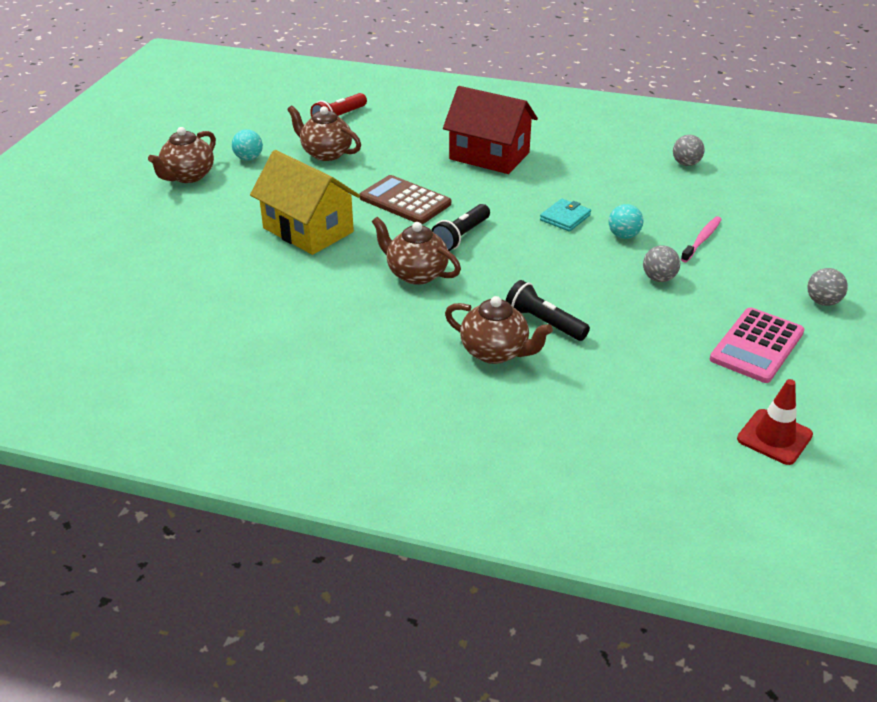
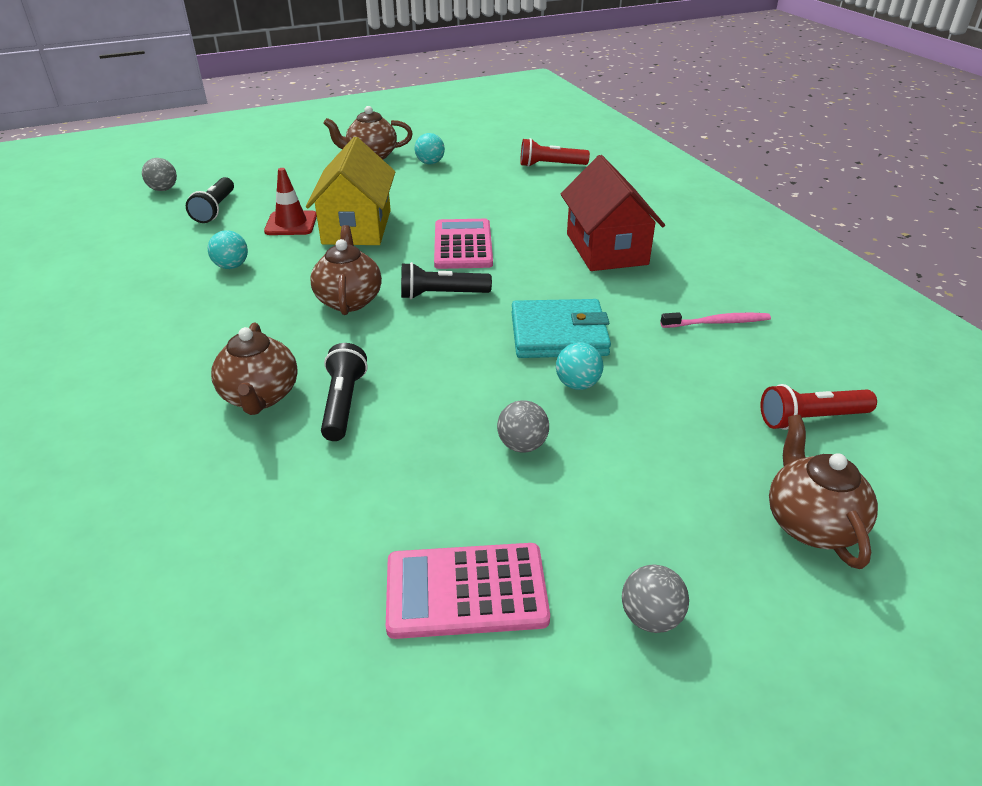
camera: 50 degrees right, 0 degrees up
(163, 282) = (215, 209): none -> black flashlight
(286, 306) = (231, 266): none -> turquoise ball
(326, 153) = (485, 184): brown teapot -> brown teapot (810, 523)
(405, 201) = (463, 245): brown calculator -> pink calculator
(565, 218) = (559, 334): turquoise wallet -> turquoise wallet, size x1.74
(686, 164) = (801, 363): grey ball -> grey ball (163, 189)
(702, 240) = (651, 443): pink toothbrush -> pink toothbrush (717, 322)
(733, 187) = (811, 419): none -> red flashlight
(774, 437) = (265, 697): red traffic cone -> red traffic cone (291, 224)

